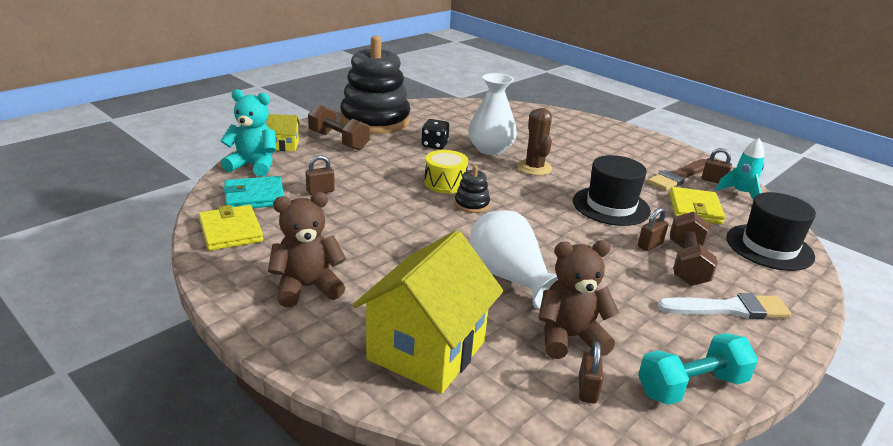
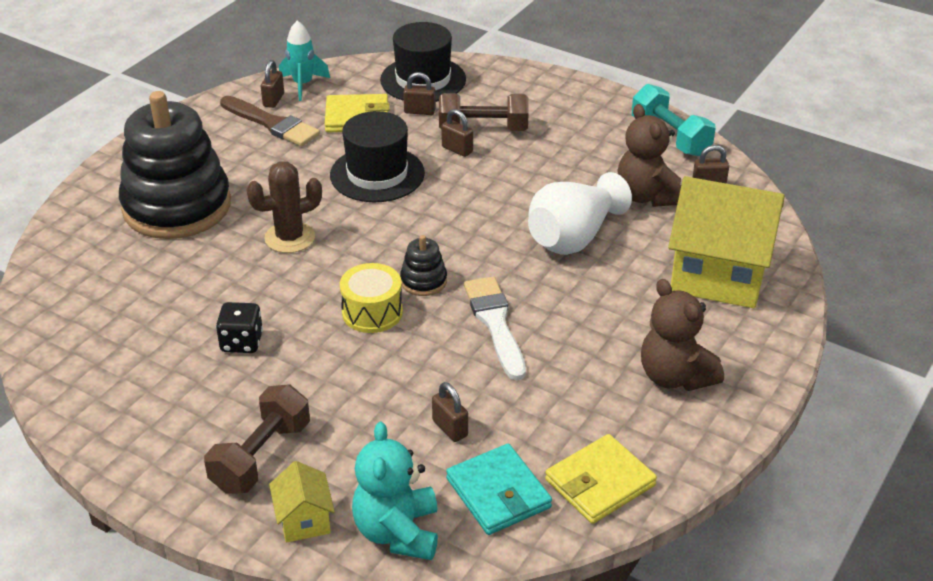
camera: 100 degrees left, 10 degrees up
(375, 121) = (153, 432): black stacking toy -> black stacking toy (177, 206)
(490, 149) = (238, 283): white vase -> none
(711, 237) = (419, 111): none -> brown padlock
(729, 308) = (549, 111): white brush -> white brush (495, 323)

